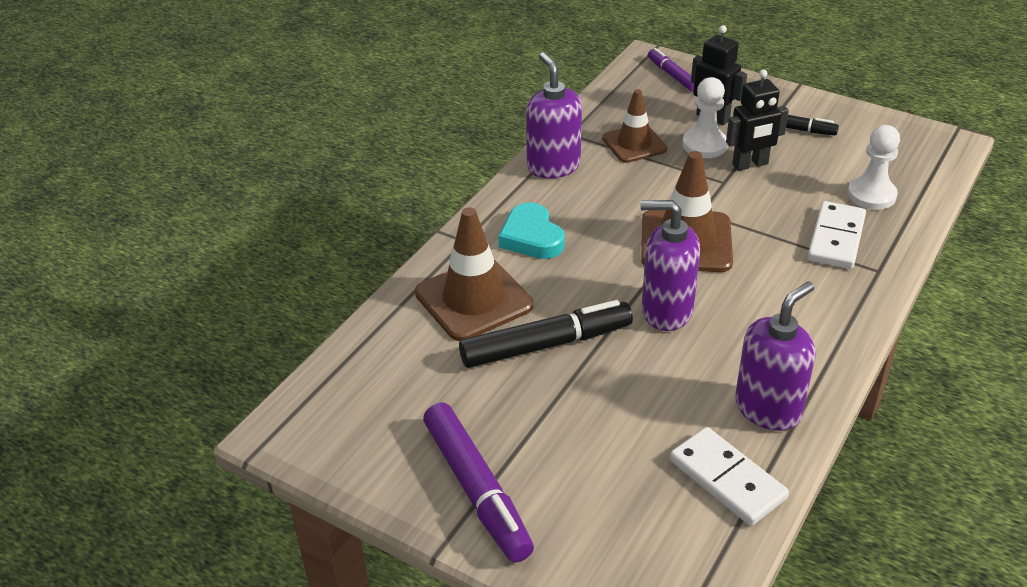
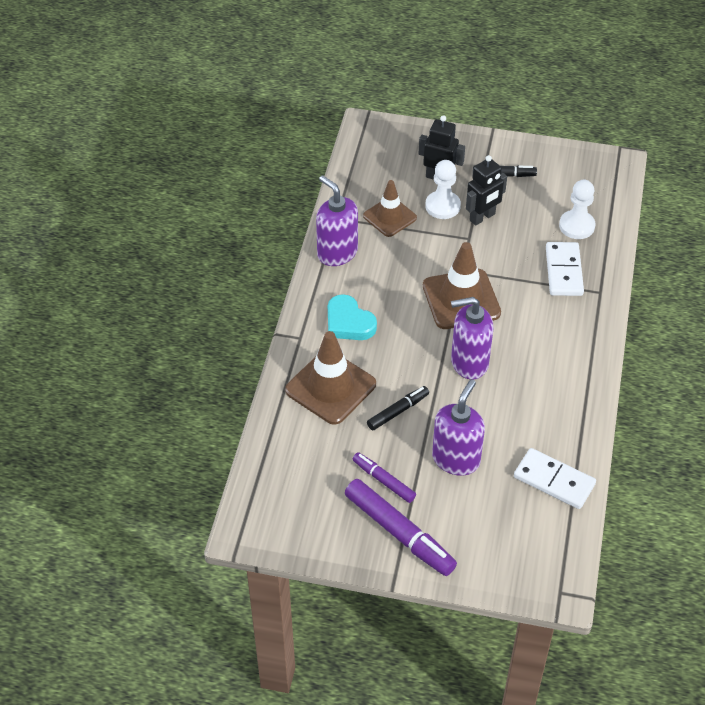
camera: 20 degrees left, 10 degrees up
(546, 345) = (398, 411): black marker -> black marker, size x0.57
(672, 75) = (393, 140): purple marker -> purple marker (383, 480)
(768, 408) = (562, 422): purple soap dispenser -> purple soap dispenser (456, 459)

